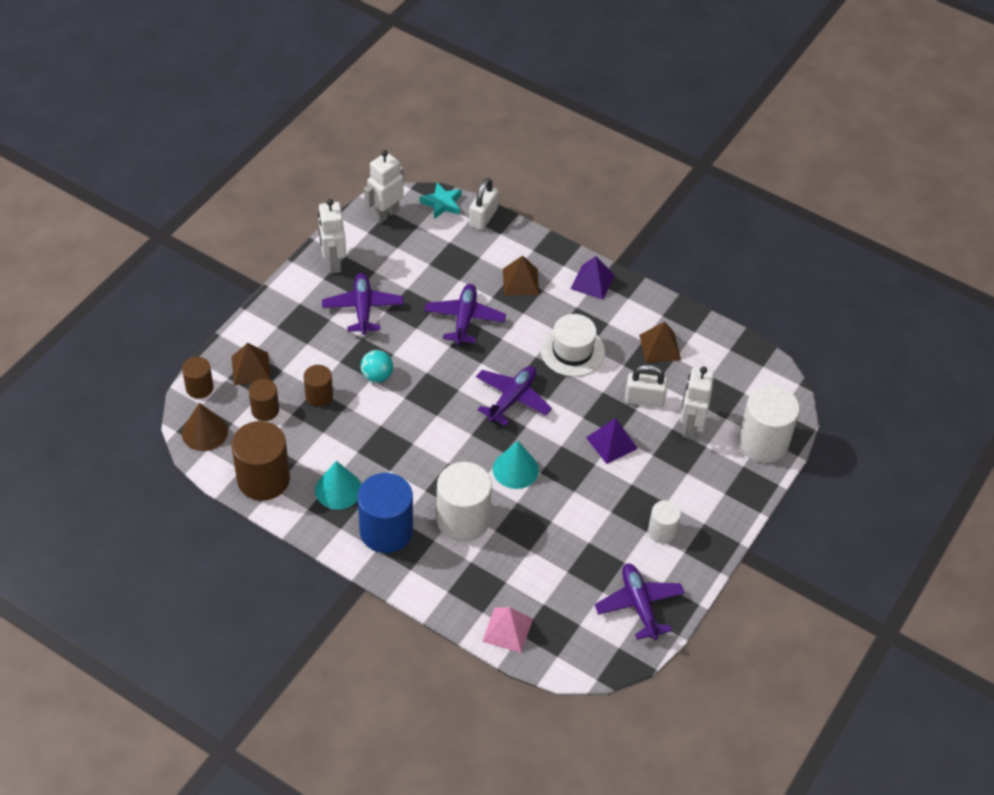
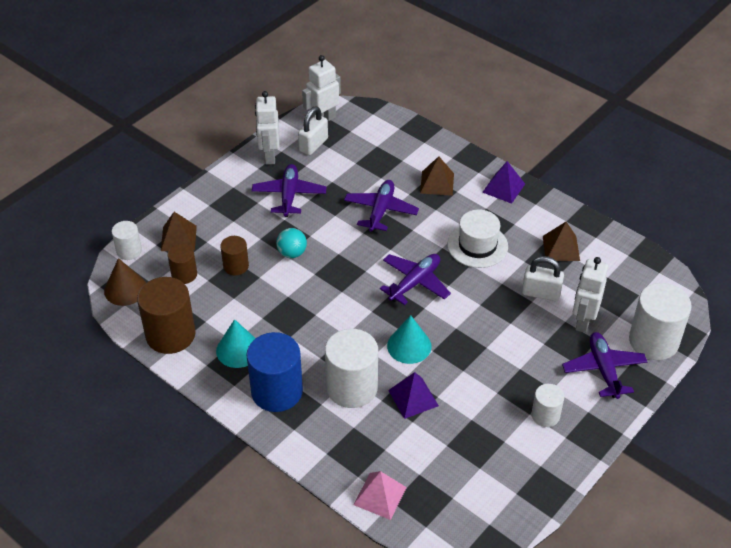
camera: 10 degrees right, 5 degrees down
(199, 388) = (129, 251): brown cylinder -> white cylinder
(442, 203) = (375, 114): turquoise star -> none
(483, 217) = (410, 128): white padlock -> white padlock (313, 145)
(611, 443) = (505, 329): purple pyramid -> purple pyramid (413, 398)
(639, 605) = (514, 484): purple plane -> purple plane (603, 370)

